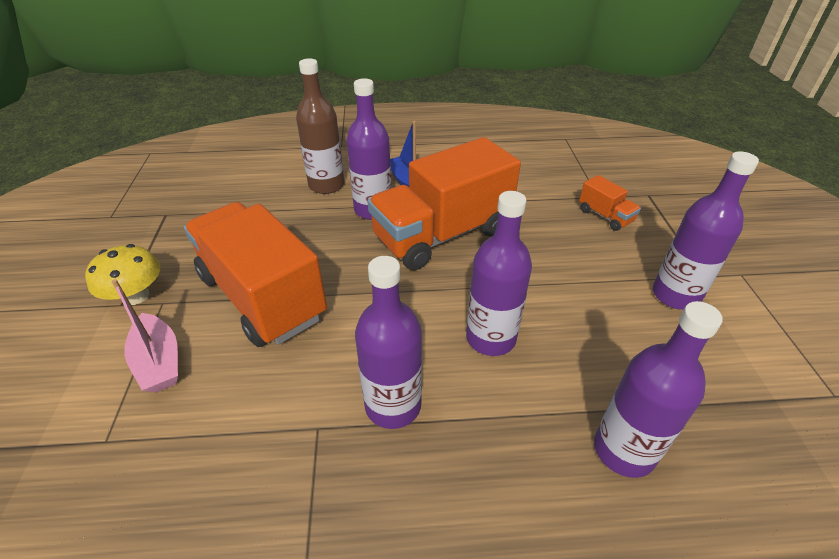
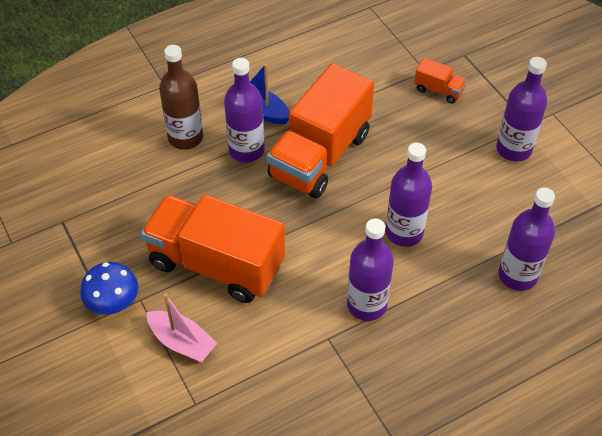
camera: 25 degrees left, 10 degrees up
(136, 296) = (113, 302): yellow mushroom -> blue mushroom

